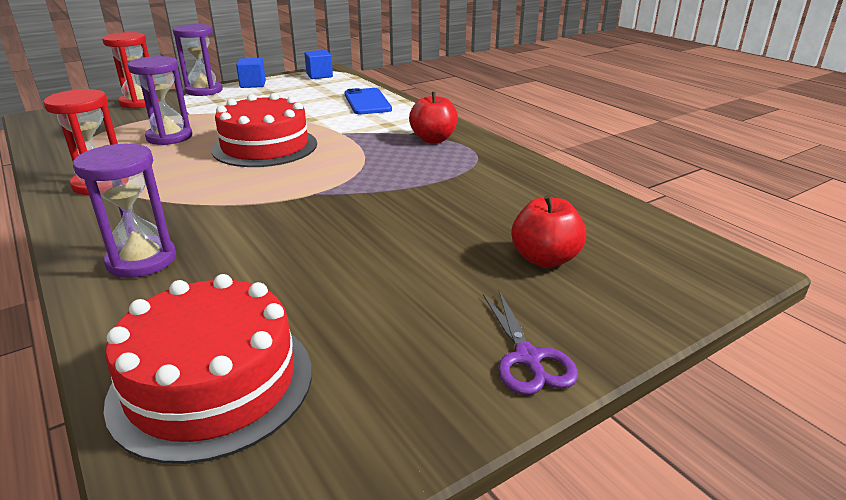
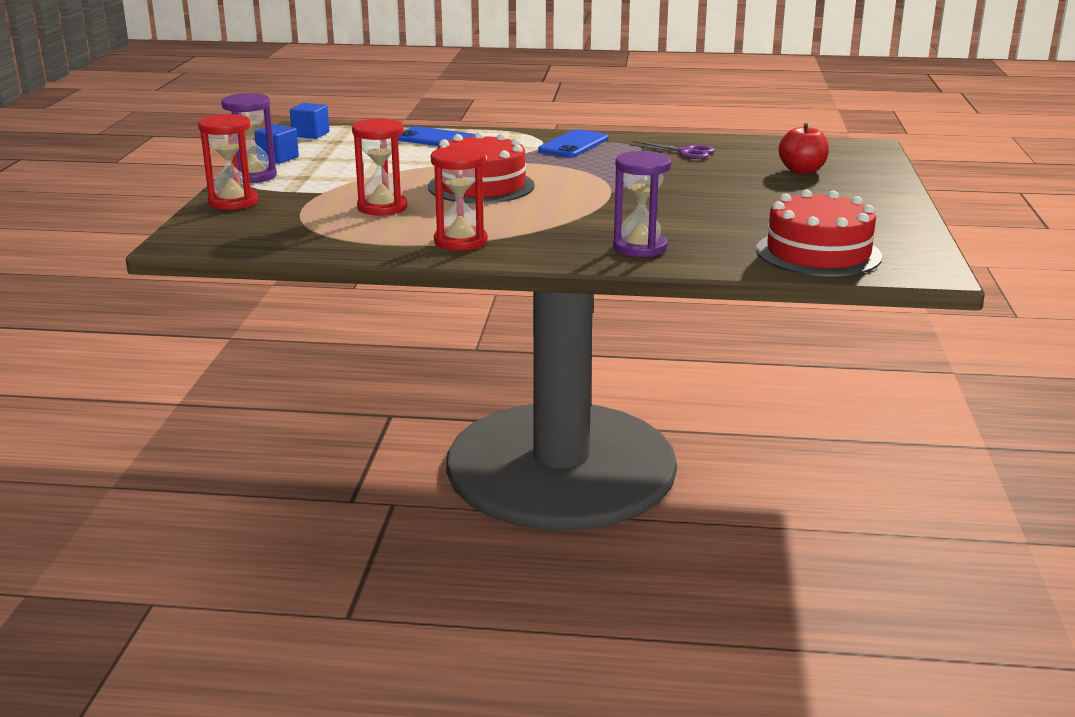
camera: 50 degrees left, 5 degrees down
(169, 137) = (382, 207): purple hourglass -> red hourglass
(433, 139) = (573, 145): red apple -> blue phone
(527, 358) = (886, 199): purple scissors -> purple scissors (685, 152)

